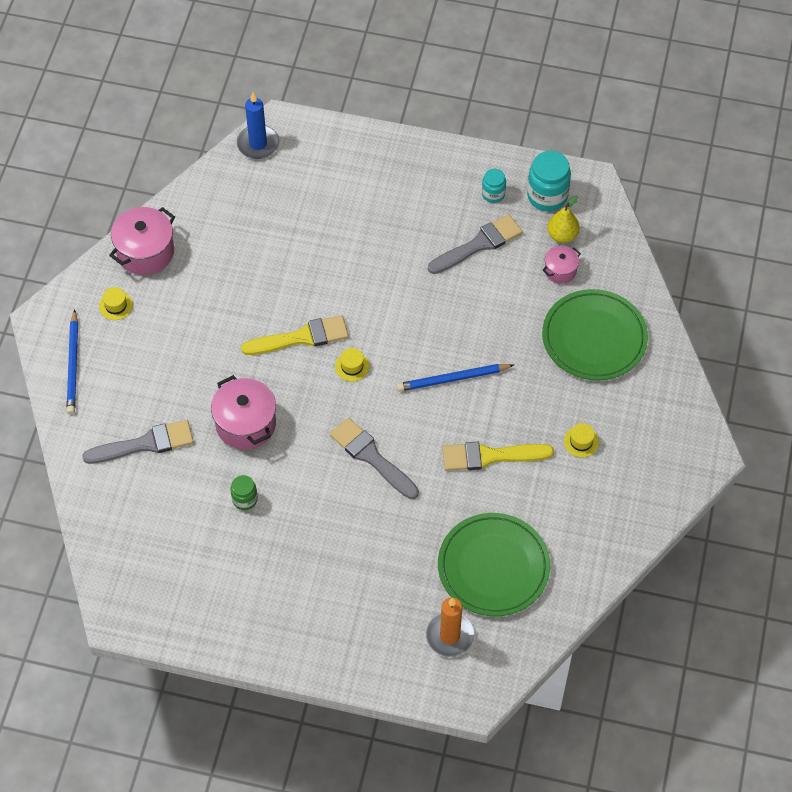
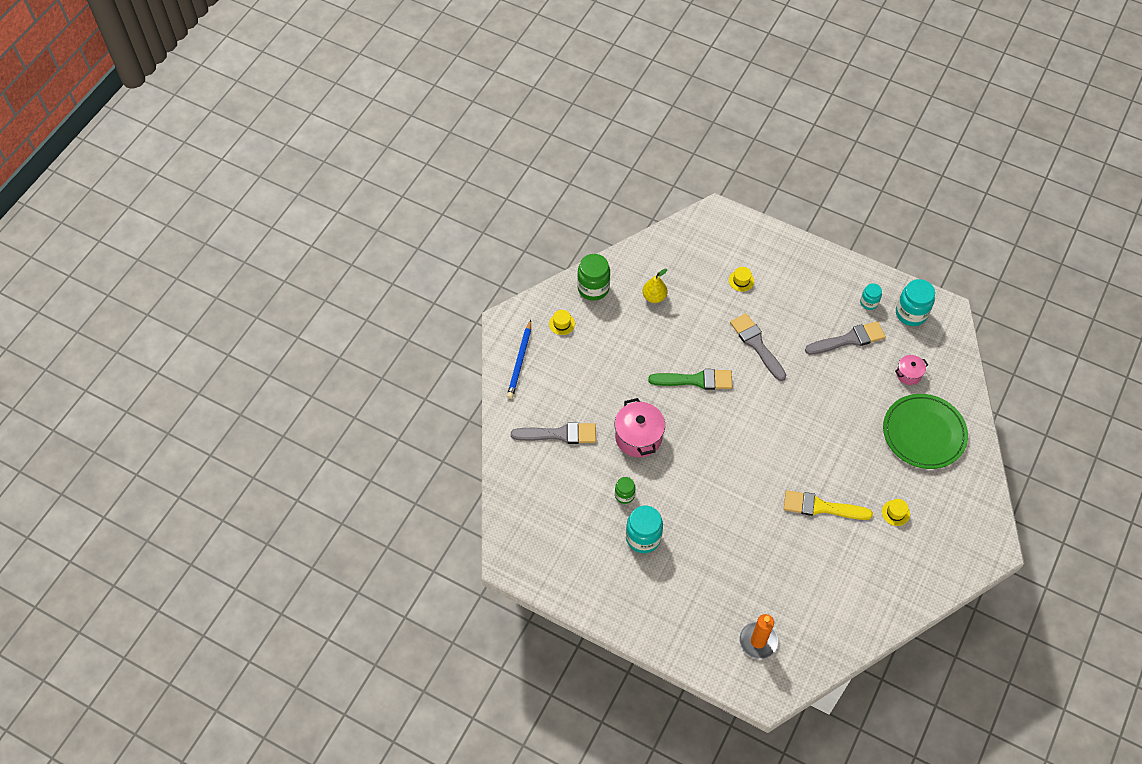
camera: 15 degrees right, 0 degrees up
(145, 252) = (593, 288): pink pot -> green jar
(258, 144) = (696, 225): blue candle -> none
(280, 546) = (643, 538): none -> turquoise jar
(301, 337) = (696, 380): yellow brush -> green brush
(352, 366) = (729, 411): yellow hat -> yellow hat (741, 280)
(371, 457) = (728, 485): grey brush -> grey brush (756, 344)
(453, 379) = (805, 440): blue pencil -> none
(493, 567) = (804, 595): green plate -> none
(562, 235) = (916, 347): yellow pear -> yellow pear (654, 297)

